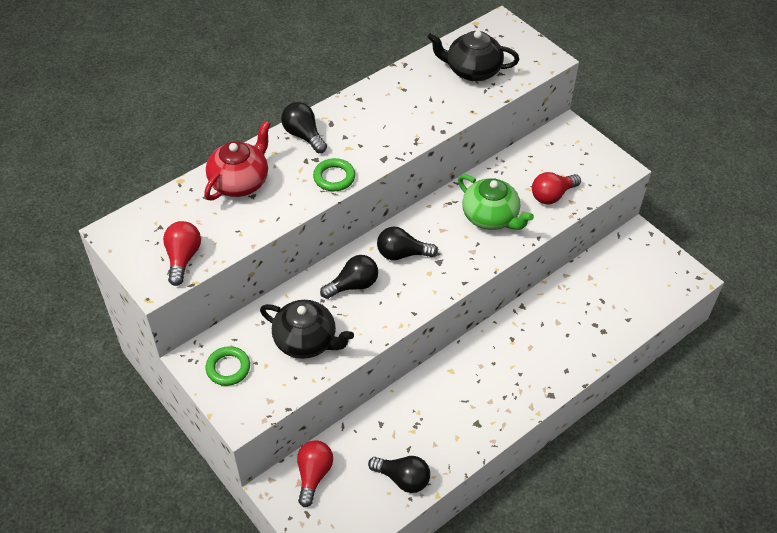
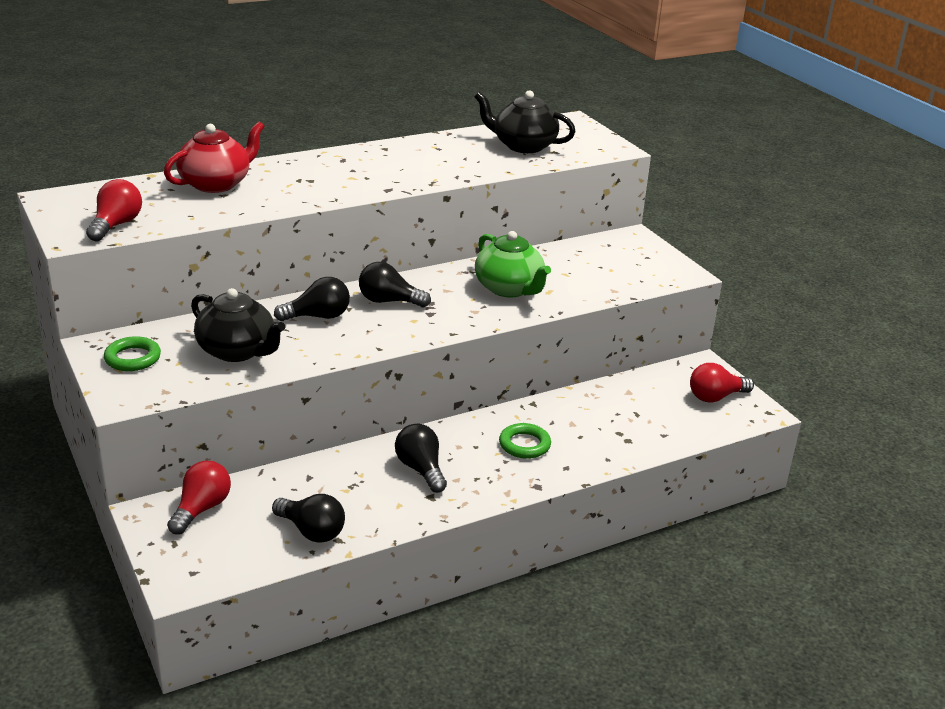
camera: 10 degrees right, 20 degrees down
(303, 135) = (307, 163): black light bulb -> black light bulb (421, 469)
(334, 177) = (323, 194): green ring -> green ring (524, 445)
(552, 195) = (591, 282): red light bulb -> red light bulb (715, 397)

